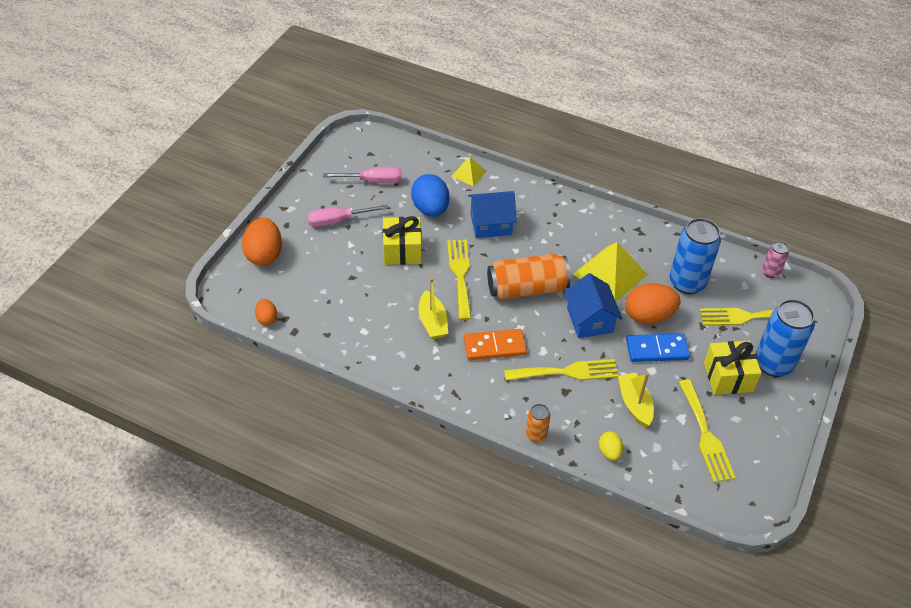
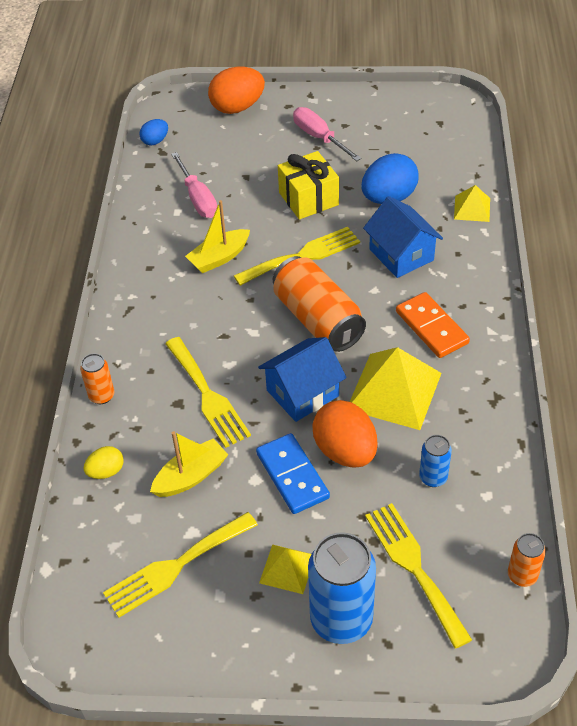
camera: 70 degrees right, 0 degrees up
(267, 319) = (155, 141): orange egg -> blue egg
(373, 181) = (398, 140): pink screwdriver -> pink screwdriver (198, 198)
(494, 346) = (212, 319): orange domino -> orange domino (431, 327)
(687, 283) = (433, 477): blue can -> blue can, size x0.50
(728, 377) = (287, 568): yellow gift -> yellow pyramid
(770, 272) = (522, 575): pink can -> orange can

